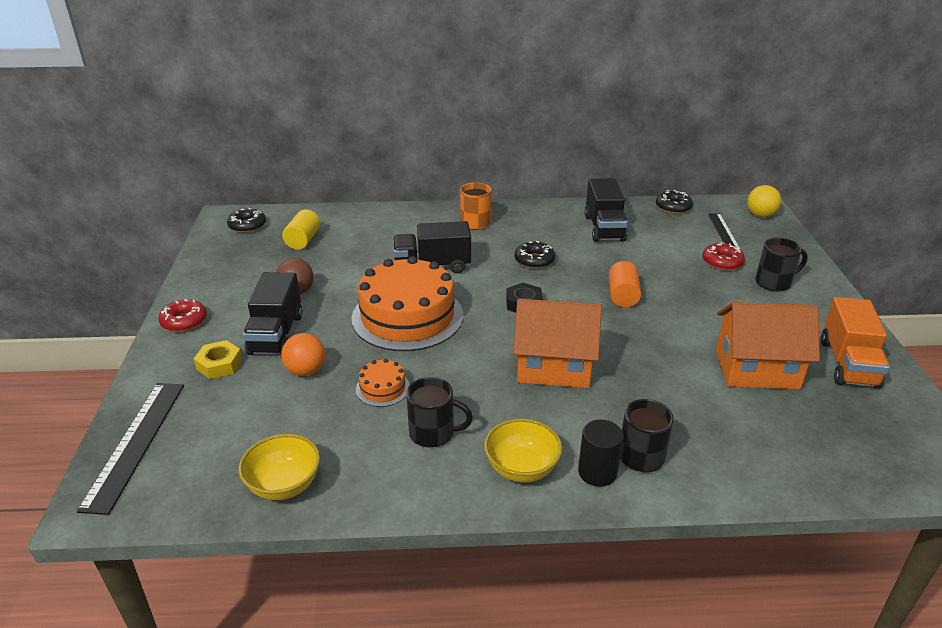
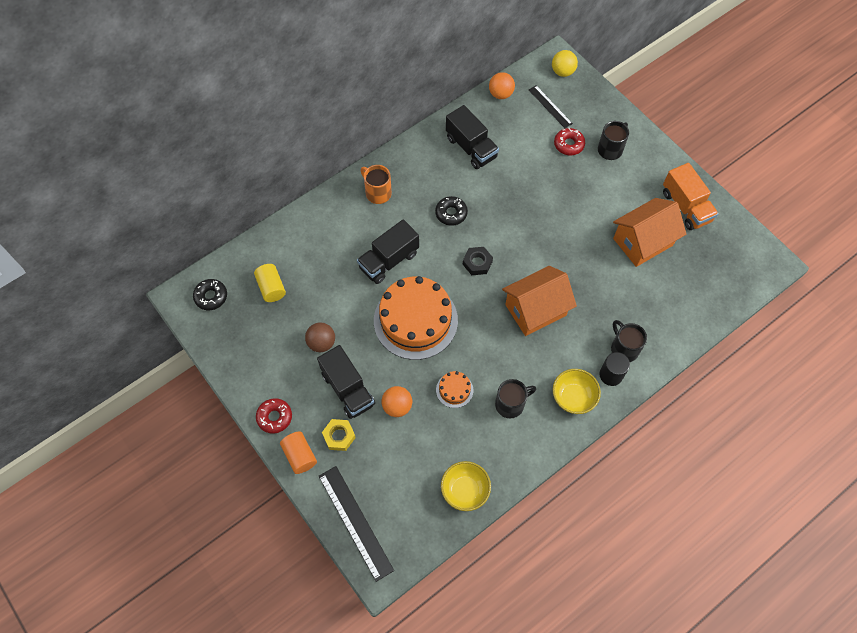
camera: 35 degrees left, 30 degrees up
(622, 296) = (531, 218): orange cylinder -> orange cylinder (300, 455)
(673, 207) = (500, 94): black donut -> orange ball

